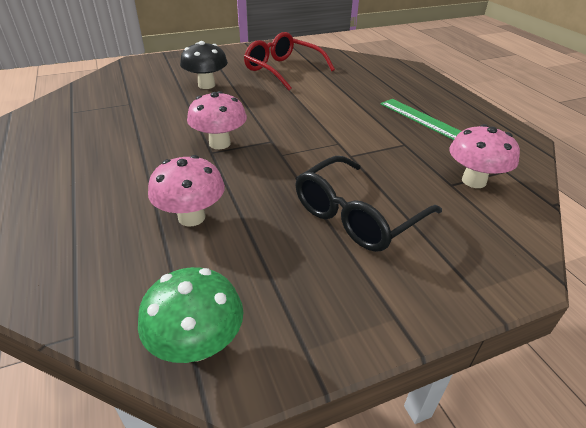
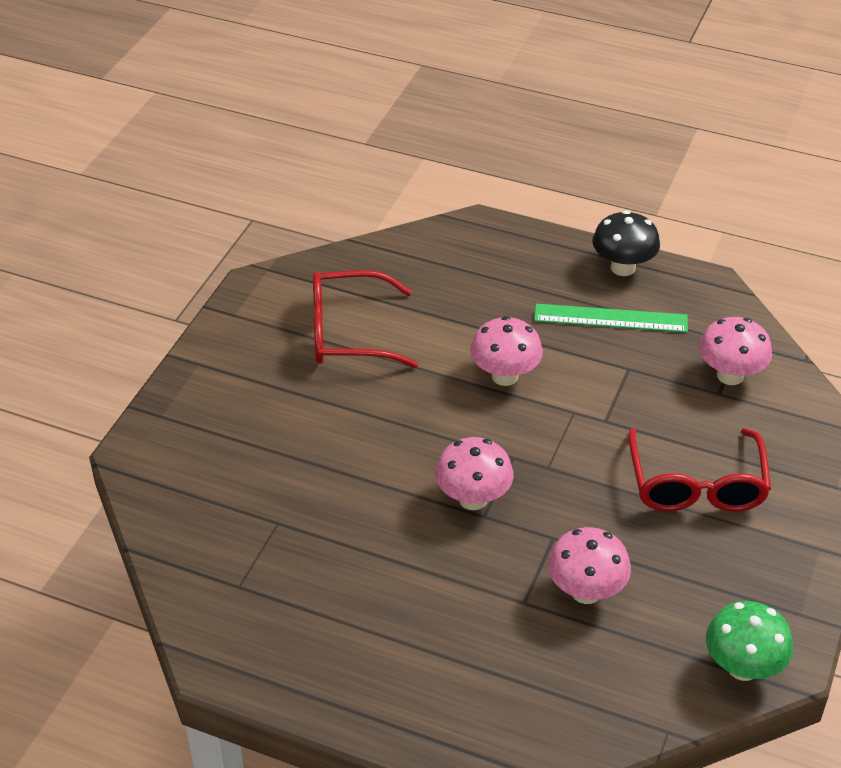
camera: 45 degrees left, 5 degrees up
(206, 85) = (308, 427): black mushroom -> black mushroom (623, 267)
(326, 113) = (505, 376): none -> pink mushroom
(357, 216) = (696, 485): black glasses -> red glasses

